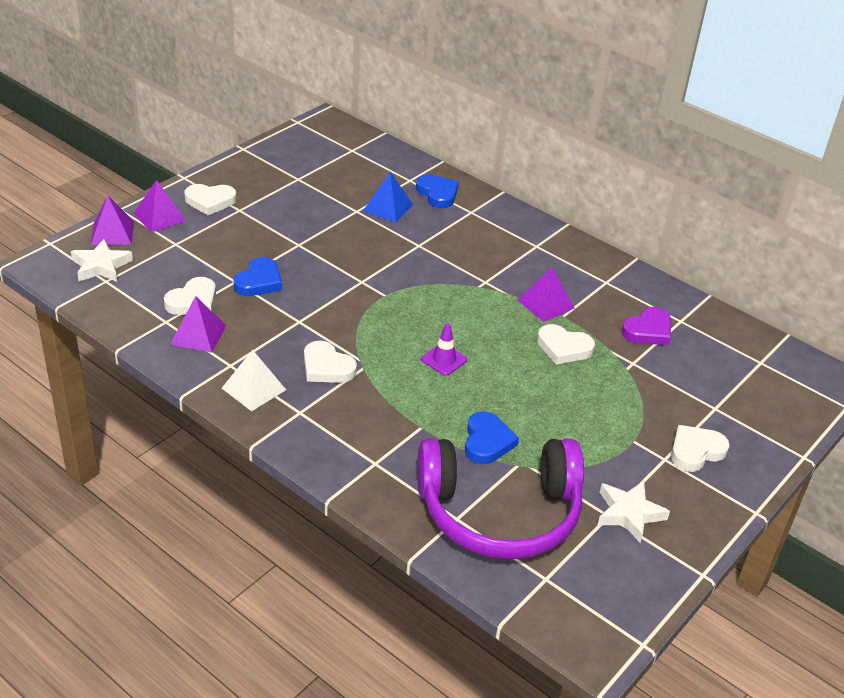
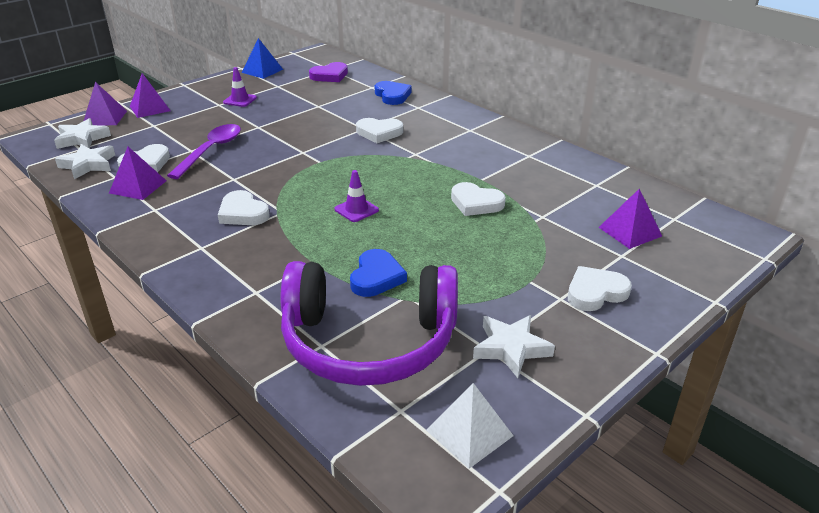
camera: 10 degrees right, 5 degrees down
(127, 305) = (88, 165): none -> white star
(210, 201) = (197, 99): white heart -> white heart (379, 133)
(254, 389) = (167, 228): white pyramid -> white pyramid (469, 433)
(259, 281) = (211, 150): blue heart -> purple spoon
(262, 202) = (240, 100): none -> purple traffic cone
(388, 207) = (346, 104): blue pyramid -> blue pyramid (262, 71)
(545, 304) = (467, 170): purple pyramid -> purple pyramid (630, 231)
(648, 330) = (562, 191): purple heart -> purple heart (330, 76)

